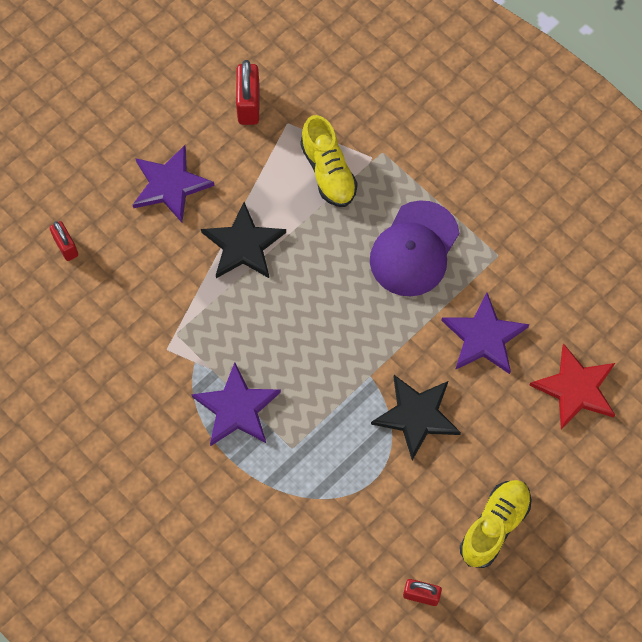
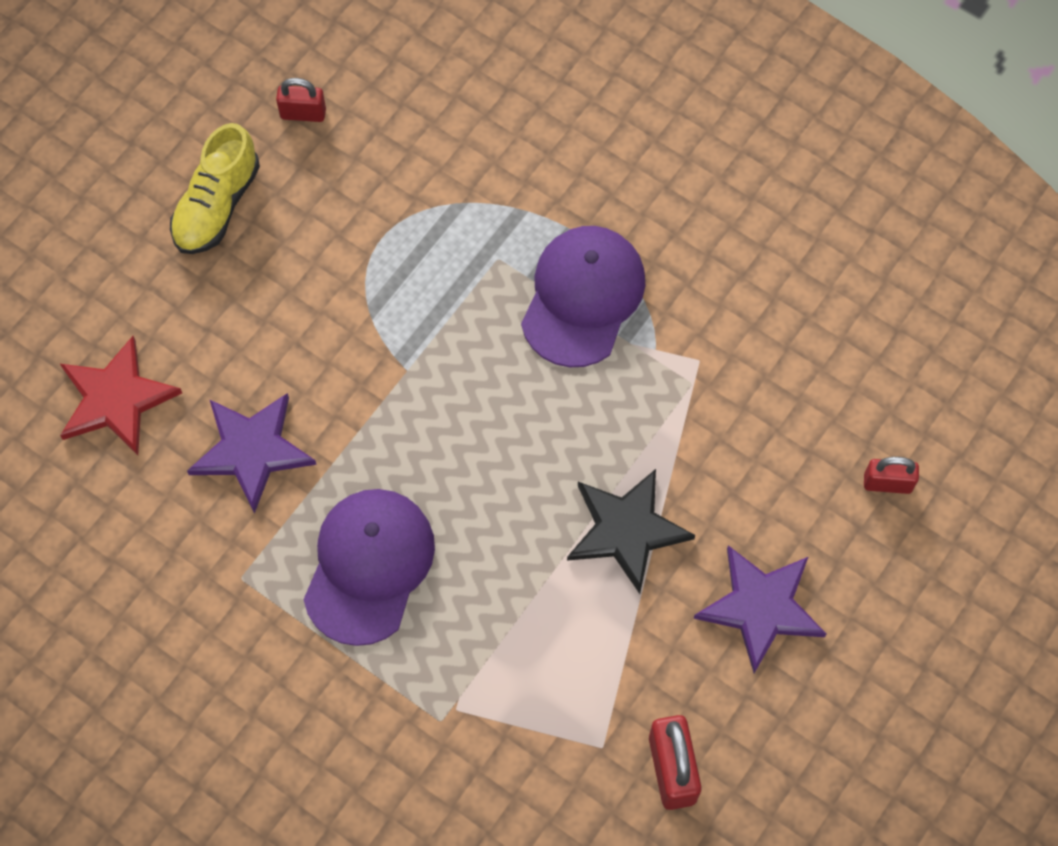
camera: 170 degrees right, 0 degrees up
(66, 247) = (887, 483): red padlock -> red padlock turned 45 degrees counterclockwise
(236, 408) = (583, 297): purple star -> purple cap
(328, 172) = (520, 671): yellow shoe -> none
(416, 416) = (335, 326): black star -> none

